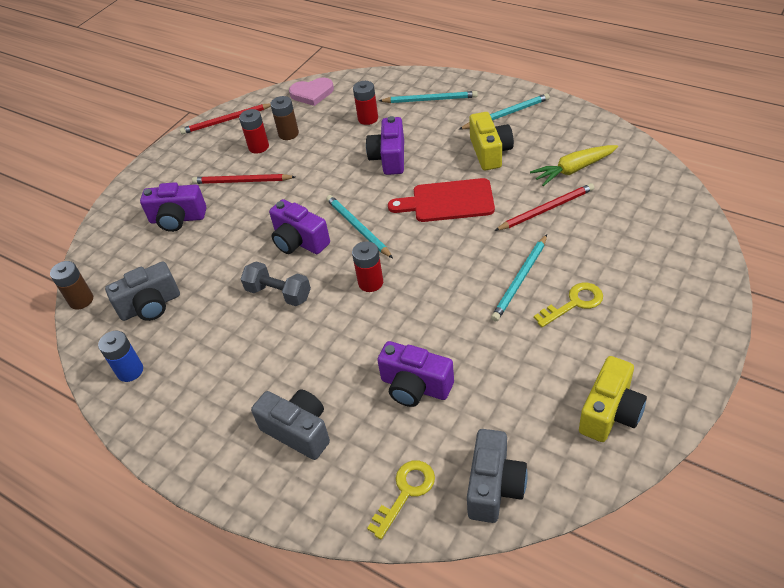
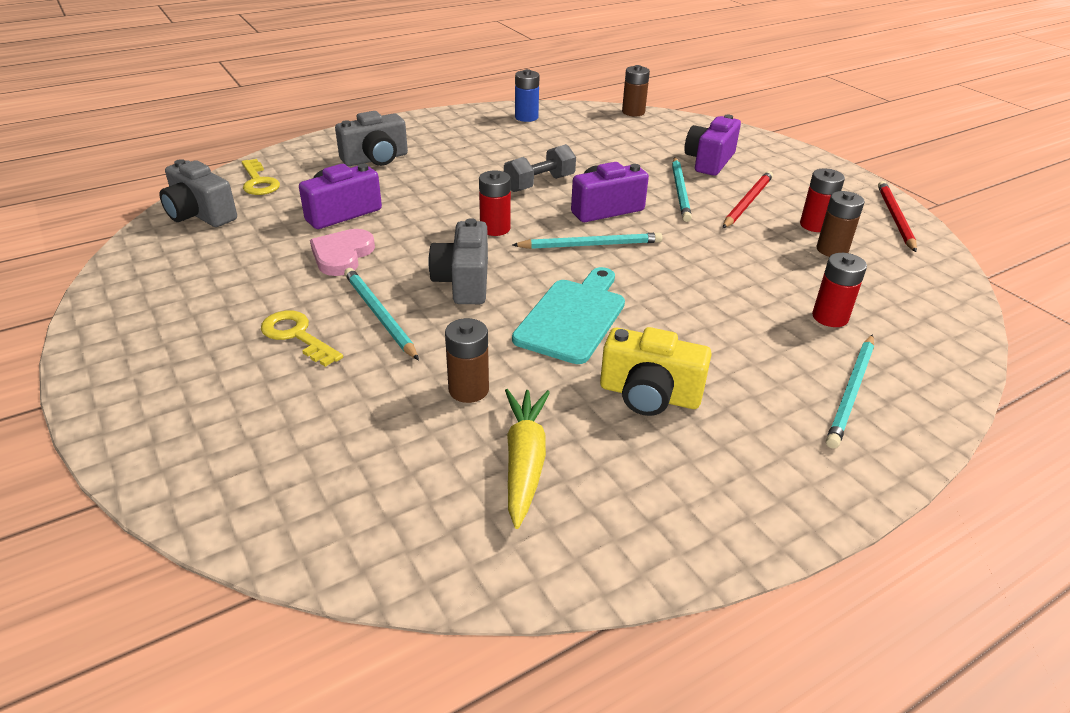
camera: 110 degrees right, 10 degrees down
(150, 306) = (593, 133): grey camera -> grey camera (464, 282)
(312, 93) = (935, 291): pink heart -> pink heart (342, 255)
(389, 158) = (711, 304): purple camera -> none
(448, 201) = (573, 317): red cutting board -> turquoise cutting board
(506, 114) = (747, 459): turquoise pencil -> turquoise pencil (680, 191)
(546, 209) = (468, 389): red pencil -> brown battery
(574, 303) = (297, 335): yellow key -> yellow key turned 135 degrees clockwise
(610, 412) = (156, 294): yellow camera -> none

